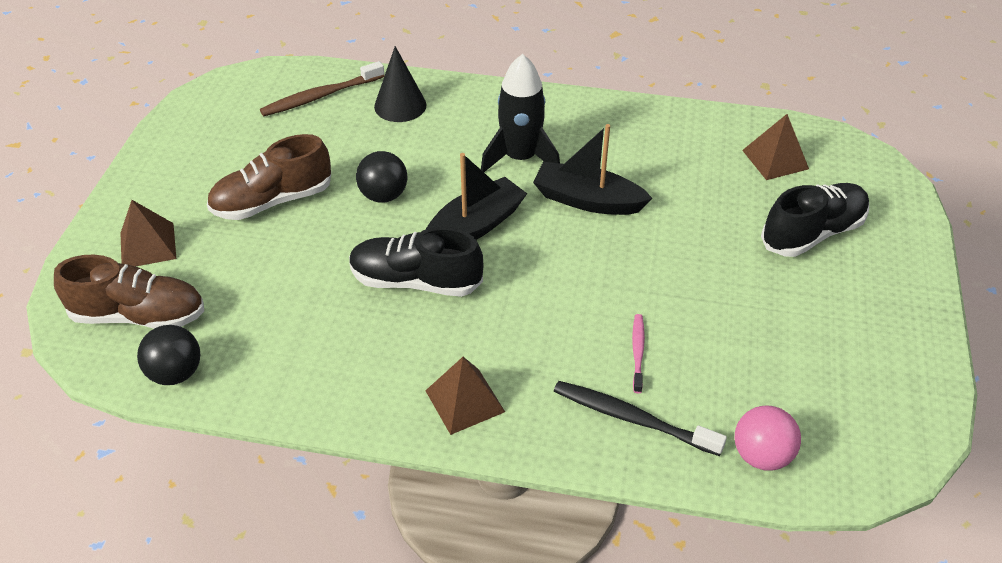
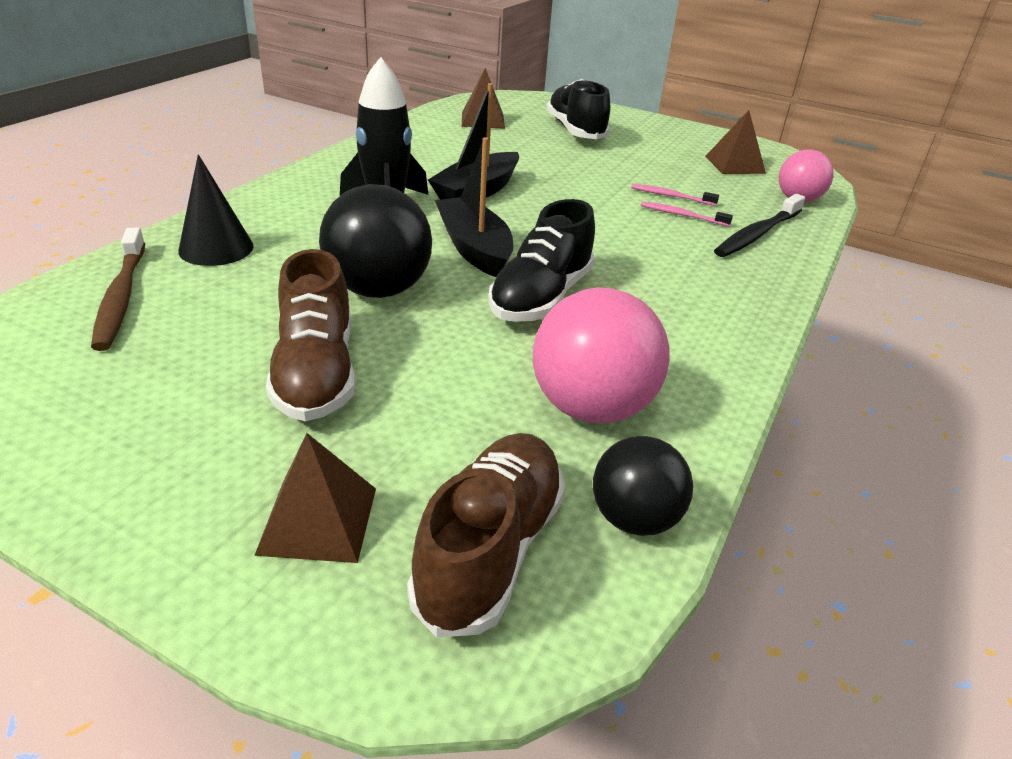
camera: 75 degrees left, 10 degrees down
(280, 335) = (591, 407): none -> pink ball
(383, 195) = (378, 289): black ball -> black ball, size x1.60
(464, 401) = (725, 304): brown pyramid -> brown pyramid (734, 164)
(682, 338) = (671, 196): none -> pink toothbrush

